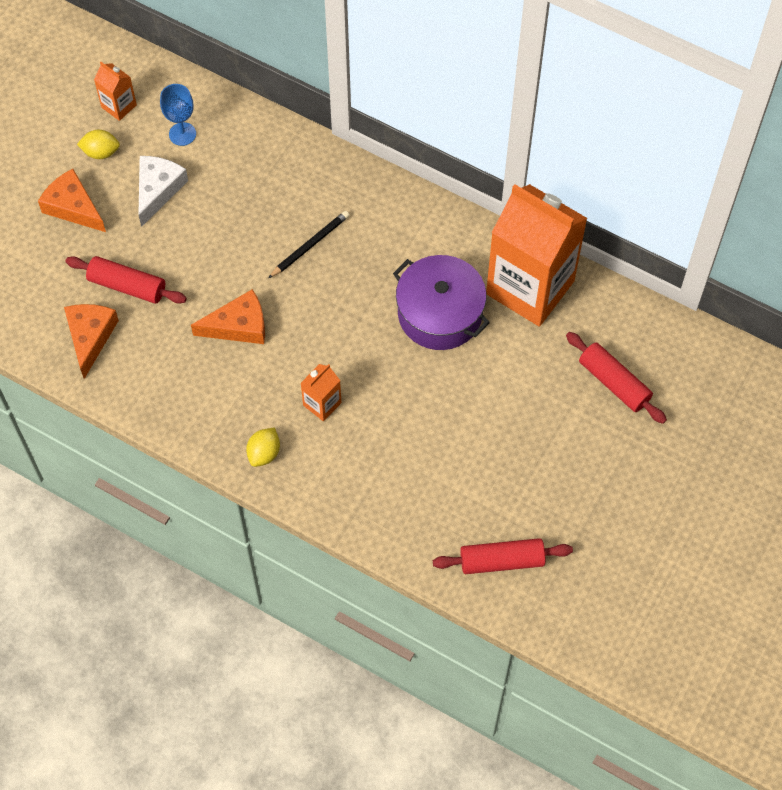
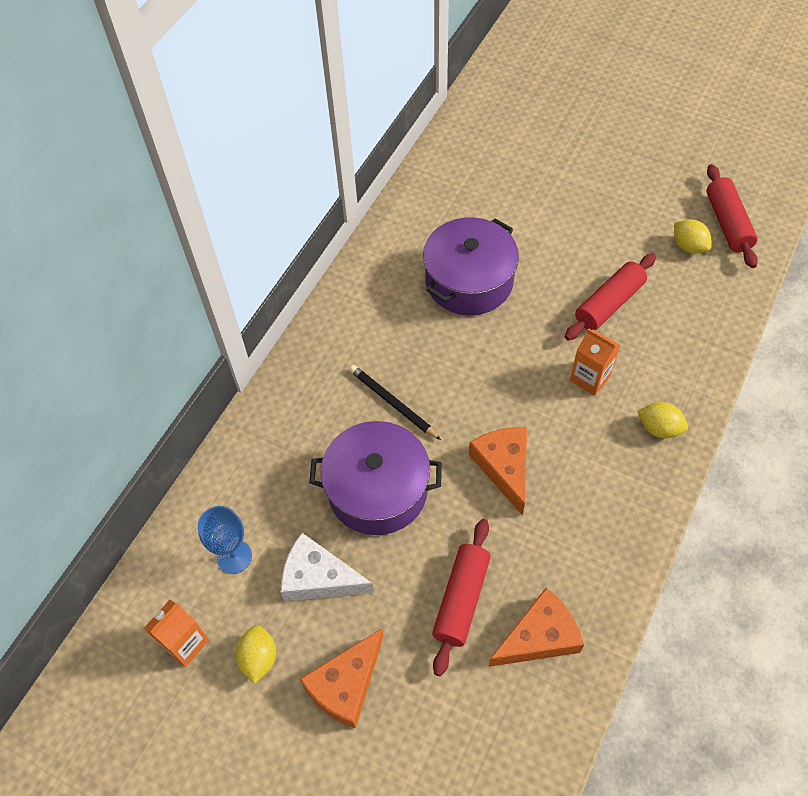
camera: 90 degrees left, 5 degrees down
(90, 337) = (539, 637): orange cheese -> orange cheese turned 150 degrees clockwise
(228, 231) = (377, 490): none -> purple pot
(472, 517) = (688, 246): none -> yellow lemon
(530, 287) = (432, 210): orange carton -> none
(614, 383) = (528, 149): red rolling pin -> red rolling pin (609, 304)

